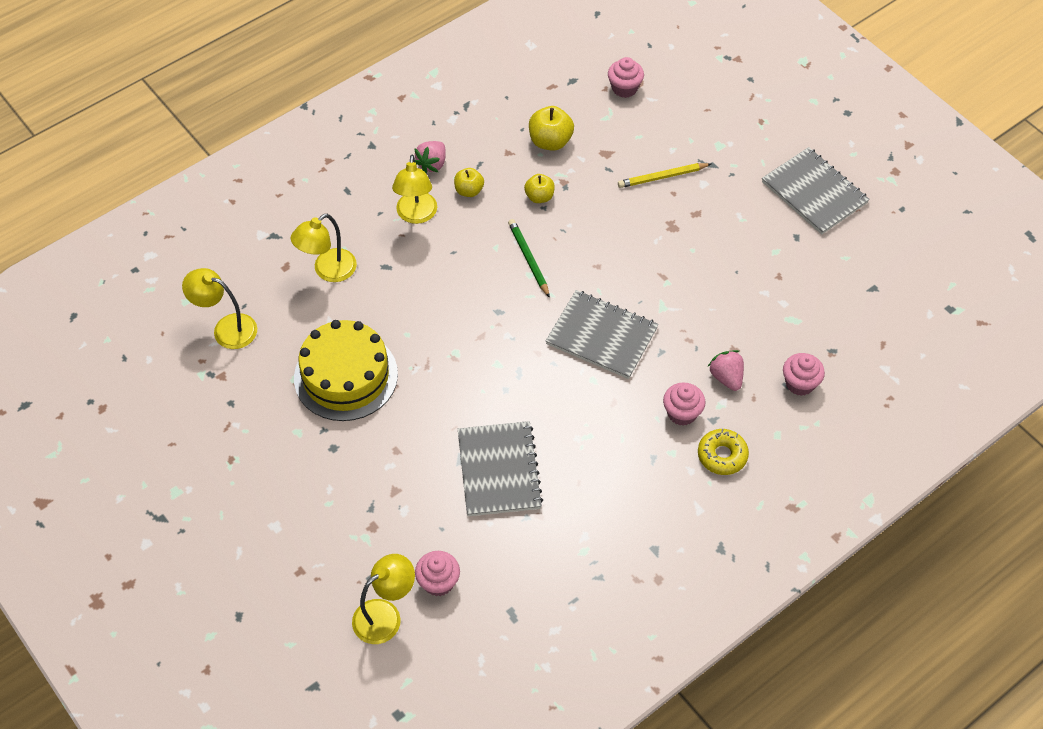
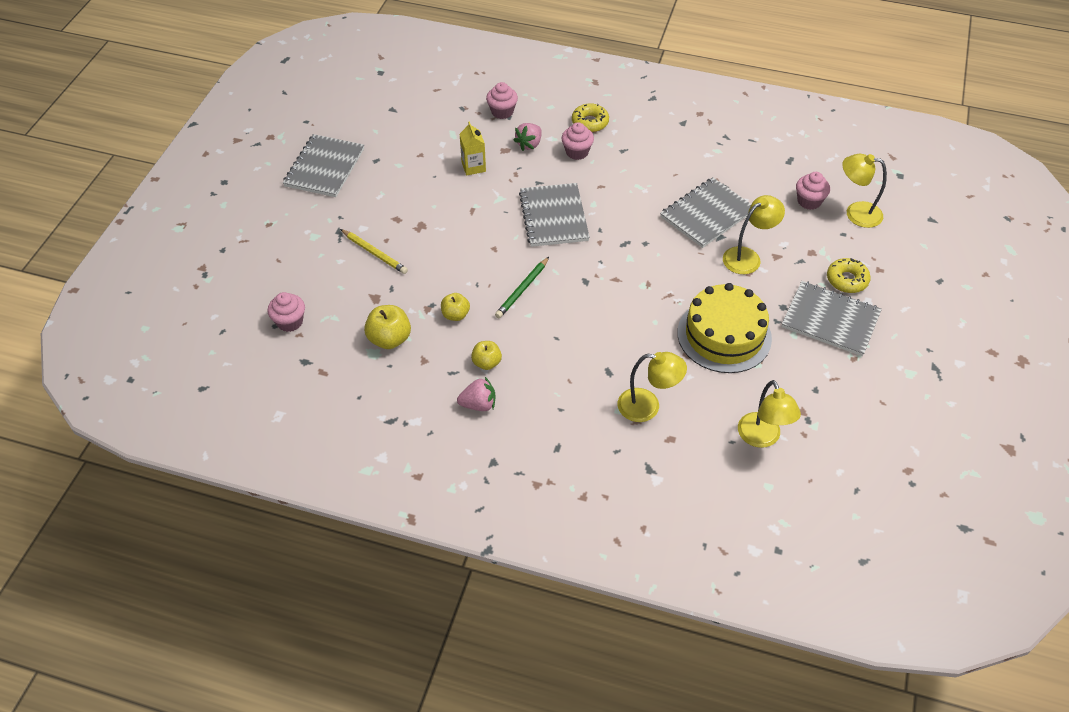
camera: 125 degrees left, 5 degrees down
(285, 475) = (830, 320): none -> grey notebook
(314, 529) = (847, 280): none -> yellow donut
(416, 215) = (541, 383): yellow lamp -> yellow lamp (748, 257)
(726, 310) = (473, 167): none -> yellow carton

